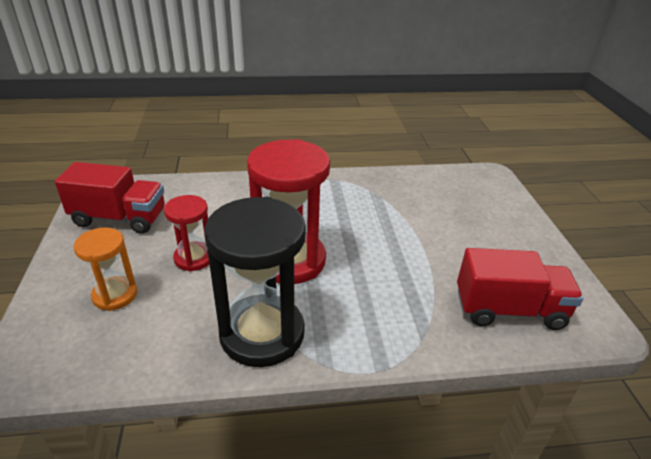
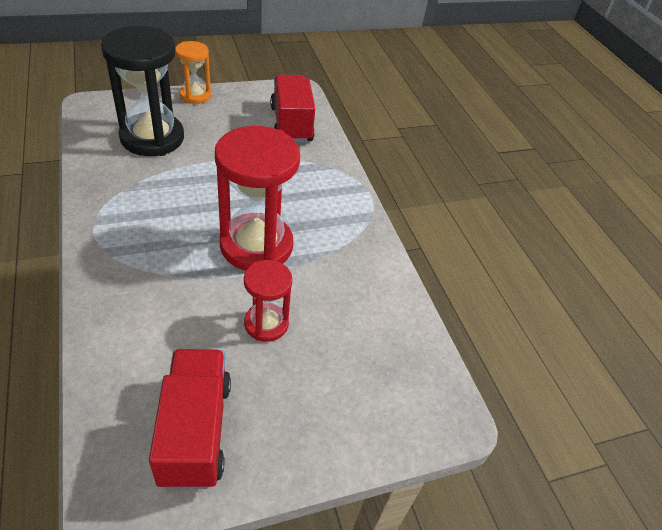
camera: 105 degrees left, 10 degrees up
(115, 295) = (338, 377): orange hourglass -> orange hourglass (195, 95)
(262, 333) = (353, 254): black hourglass -> black hourglass (152, 138)

